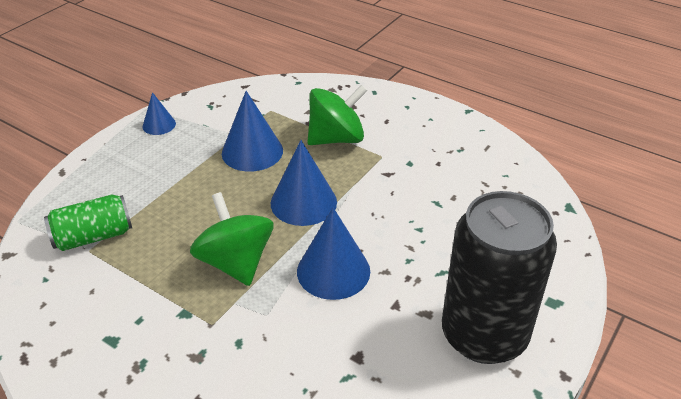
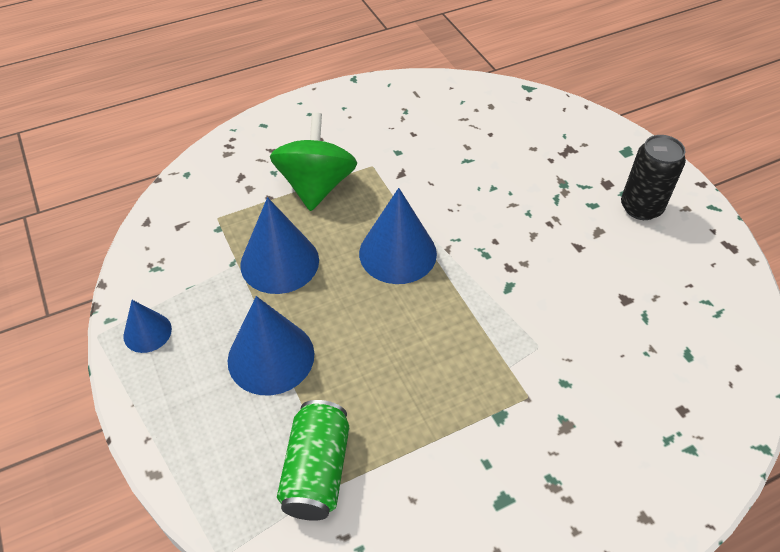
camera: 60 degrees left, 10 degrees up
(235, 262) = (451, 344): green spinning top -> none
(333, 271) = (511, 271): blue cone -> blue cone (271, 357)
(484, 335) = (641, 207): black can -> black can, size x0.54

